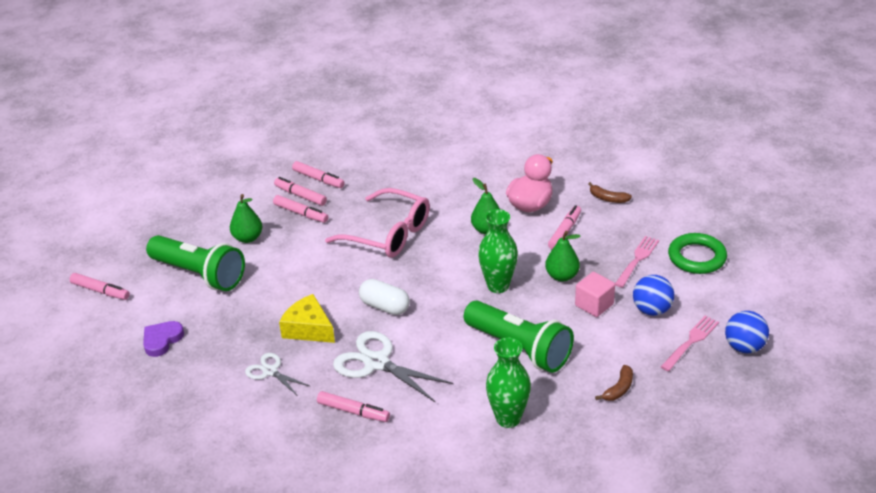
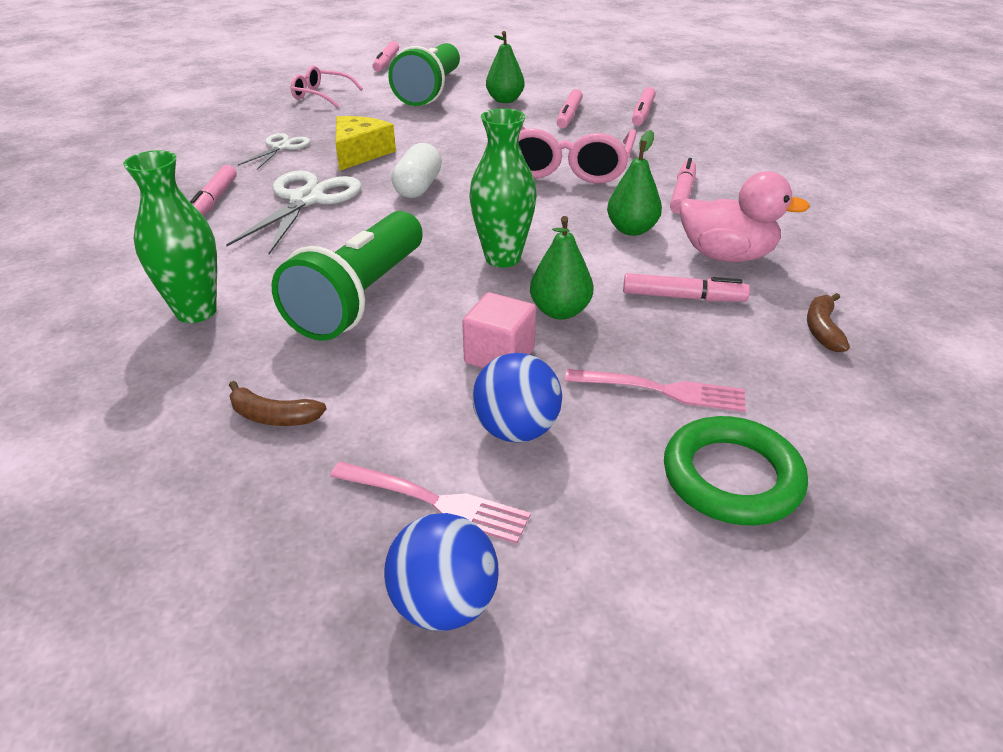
camera: 70 degrees right, 0 degrees up
(162, 340) = (321, 95): purple heart -> pink glasses
(300, 196) = (602, 110): pink marker -> pink marker (682, 193)

